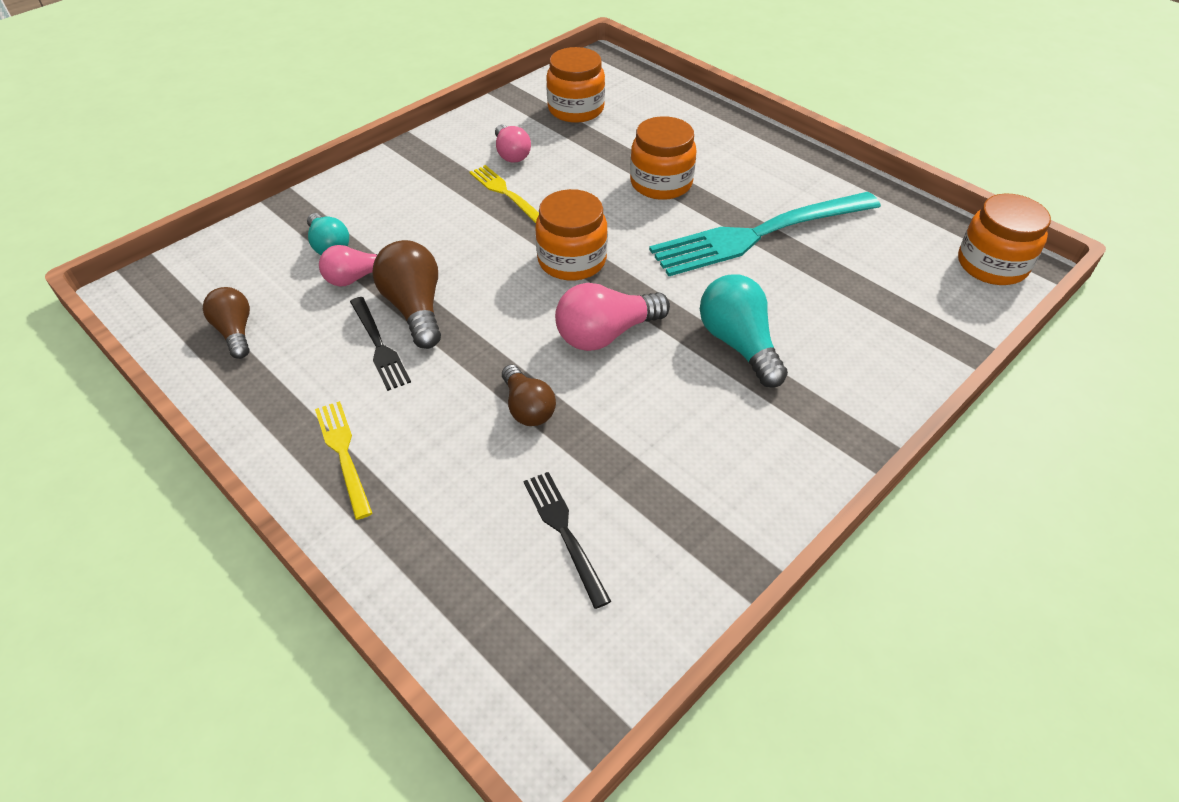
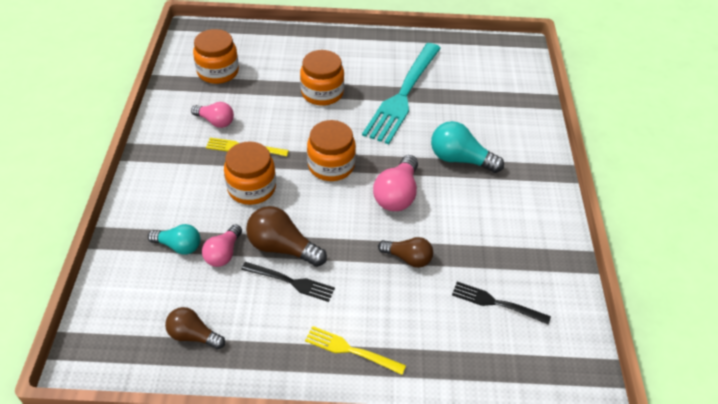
camera: 45 degrees left, 0 degrees up
(992, 265) = (513, 53): orange jar -> orange jar (252, 188)

